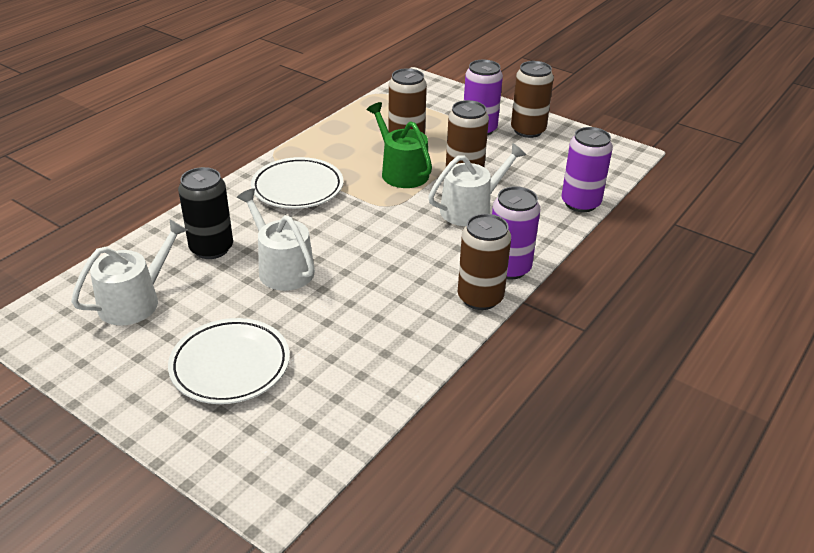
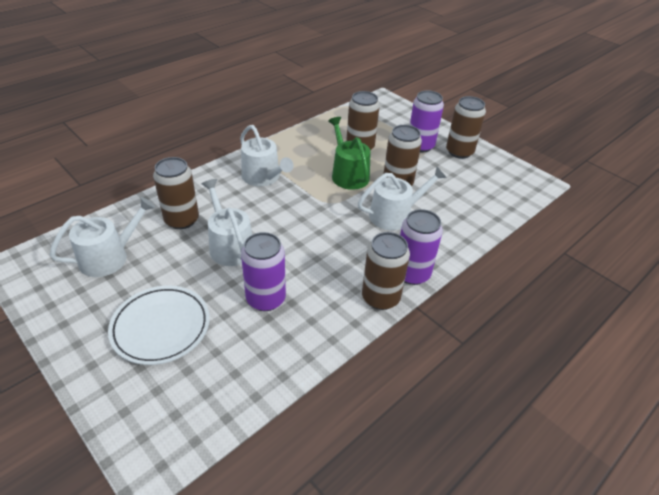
camera: 10 degrees right, 5 degrees up
(211, 248) = (182, 220): black can -> brown can
(297, 188) = (263, 177): white plate -> white watering can
(580, 203) = (487, 222): purple can -> purple can (266, 299)

